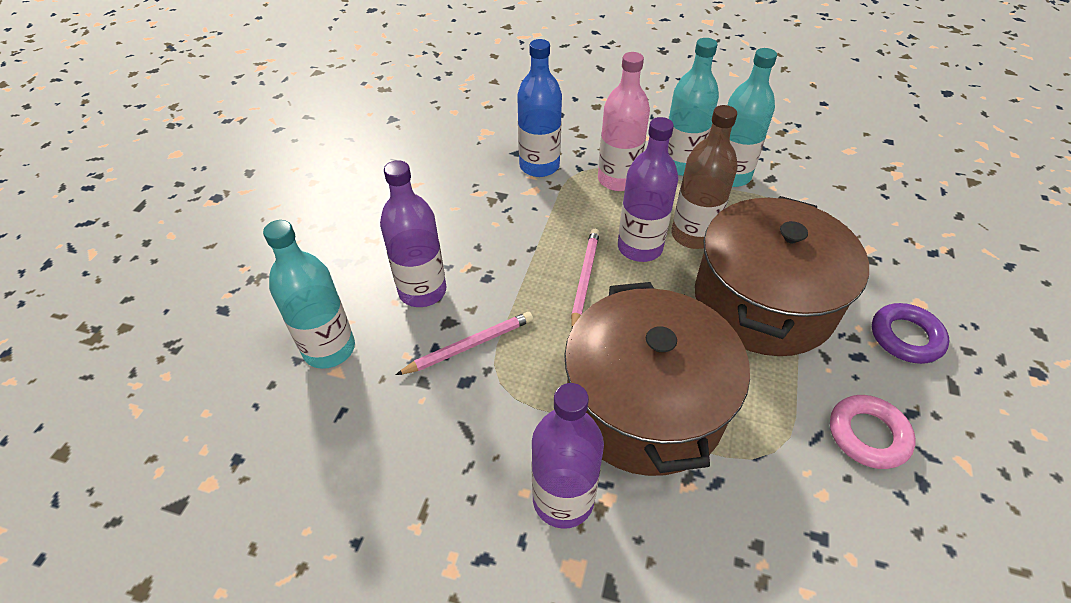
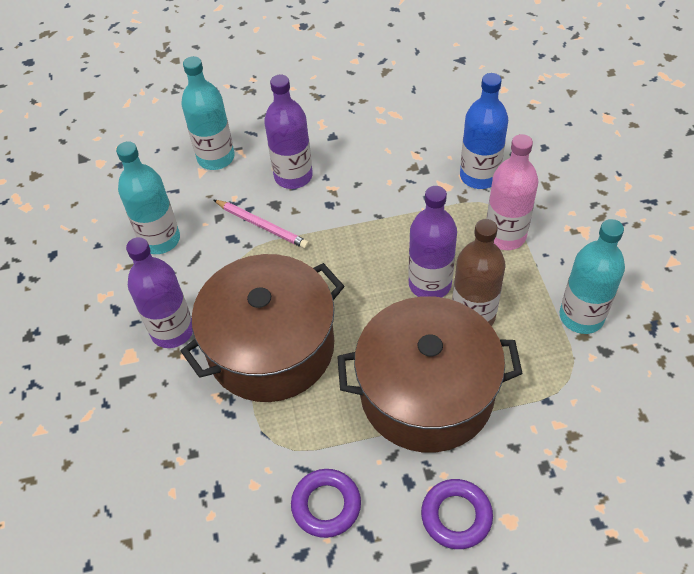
camera: 65 degrees right, 5 degrees up
(584, 279) = (369, 262): pink pencil -> none
(680, 164) = (565, 272): turquoise bottle -> turquoise bottle (160, 240)
(868, 435) = (326, 505): pink ring -> purple ring

